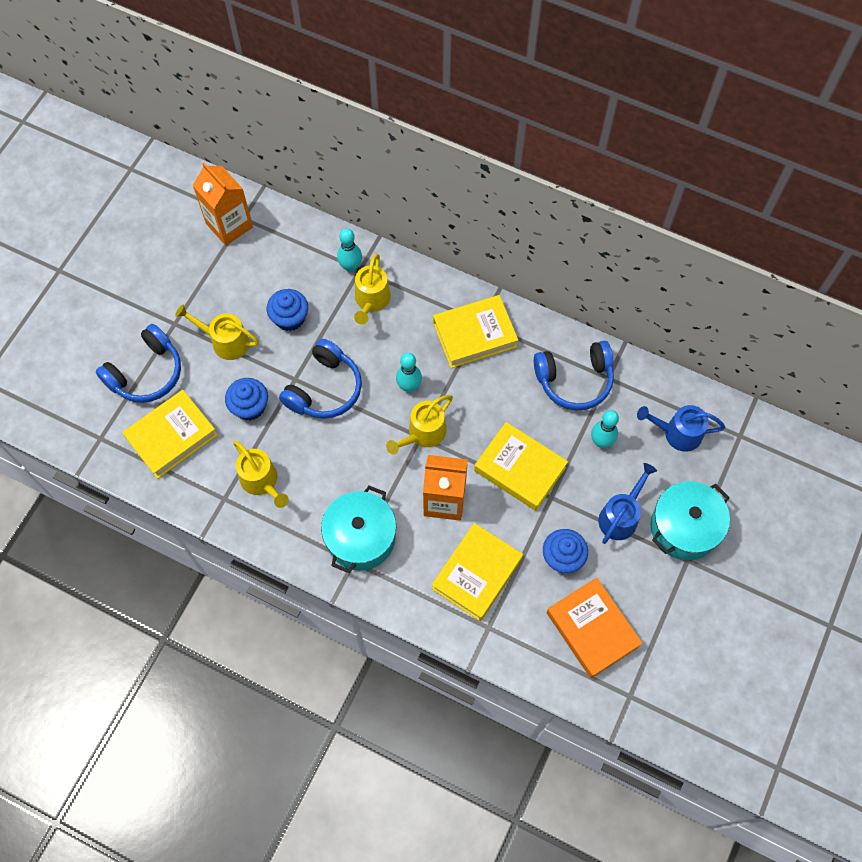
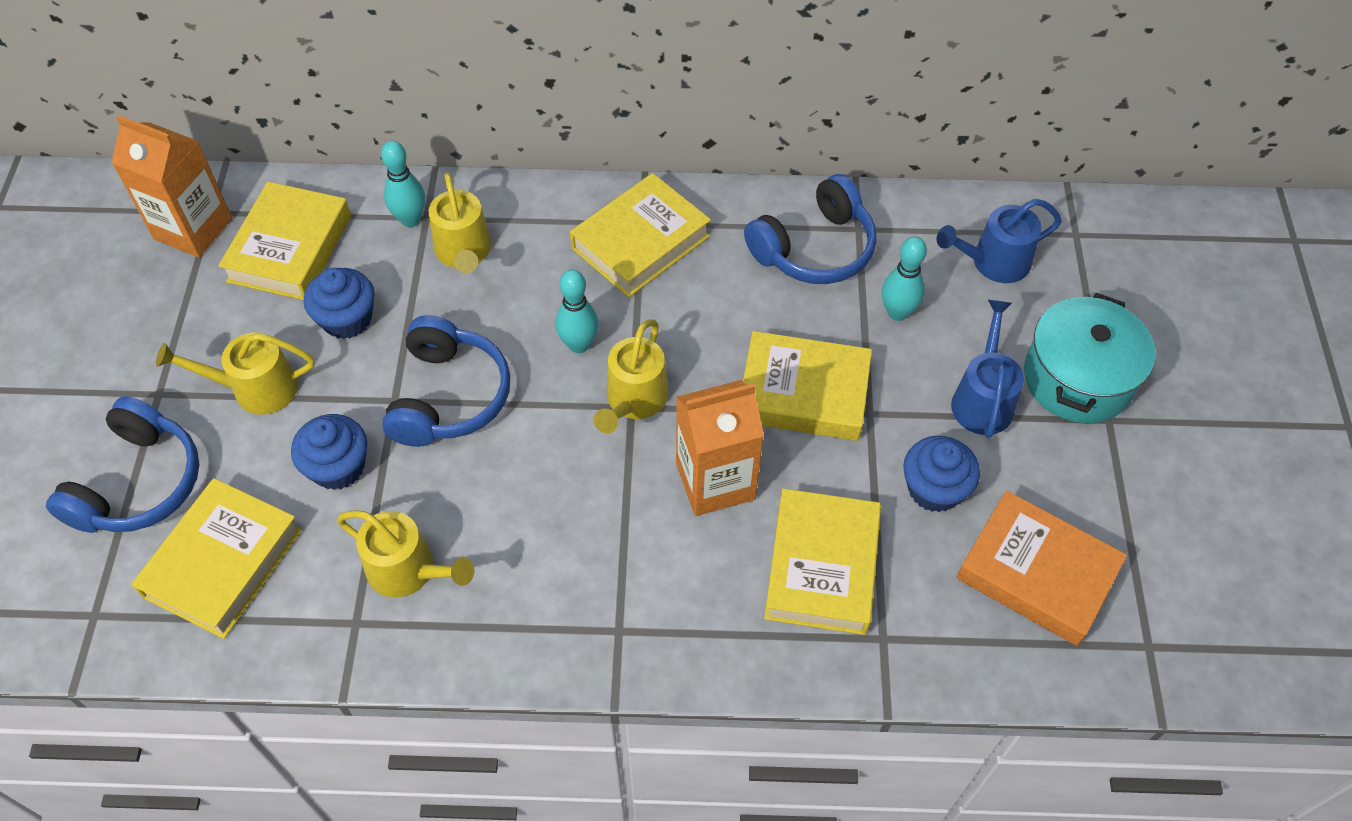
camera: 25 degrees left, 10 degrees down
(277, 259) = (290, 248): none -> yellow book
(360, 537) = (612, 589): turquoise pot -> none

